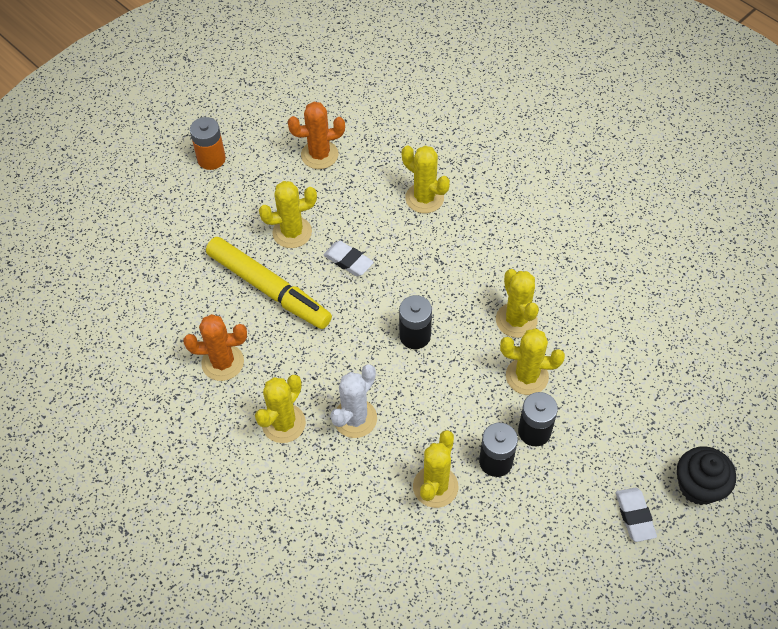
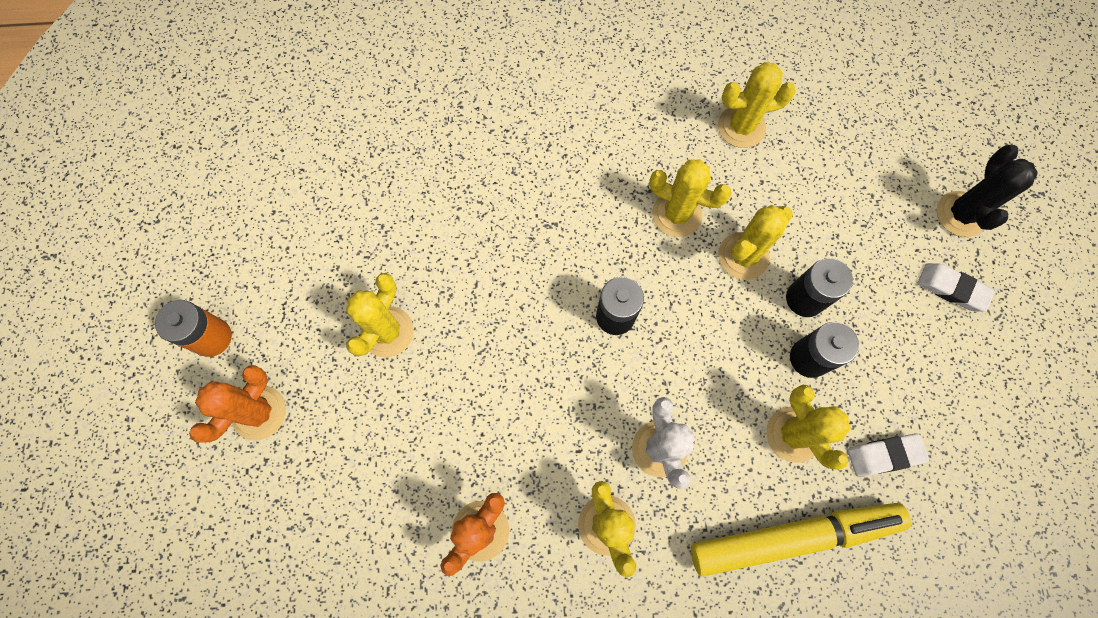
camera: 50 degrees left, 15 degrees up
(269, 288) = (434, 410): yellow marker -> yellow marker (793, 536)
(319, 155) = (319, 228): orange cactus -> orange cactus (259, 412)
(348, 261) = (474, 306): white eraser -> white eraser (884, 455)
(424, 198) = (468, 177): yellow cactus -> yellow cactus (741, 127)
(699, 486) = (960, 214): black cupcake -> black cactus

